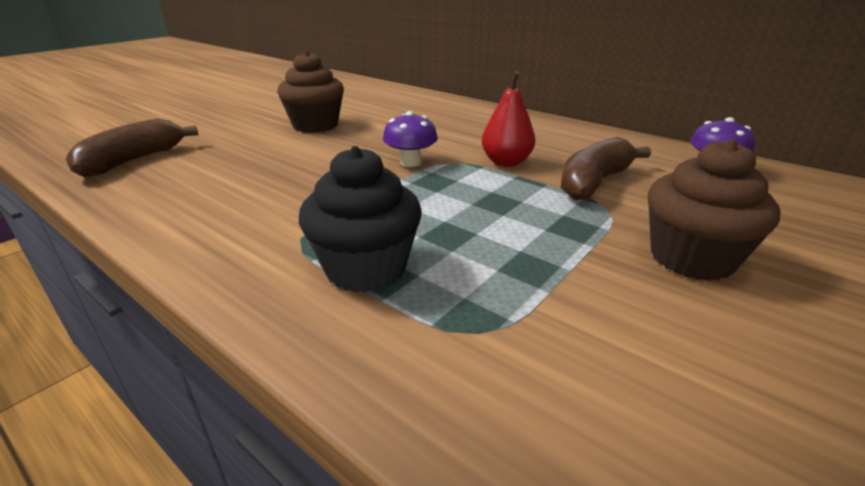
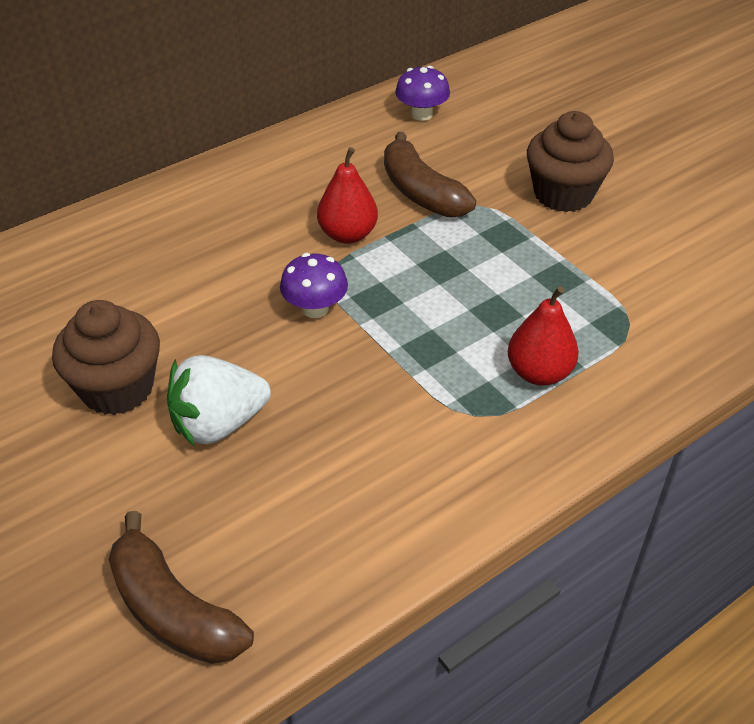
camera: 75 degrees left, 15 degrees up
(286, 151) = (218, 424): none -> white strawberry
(365, 268) = (539, 372): black cupcake -> red pear

